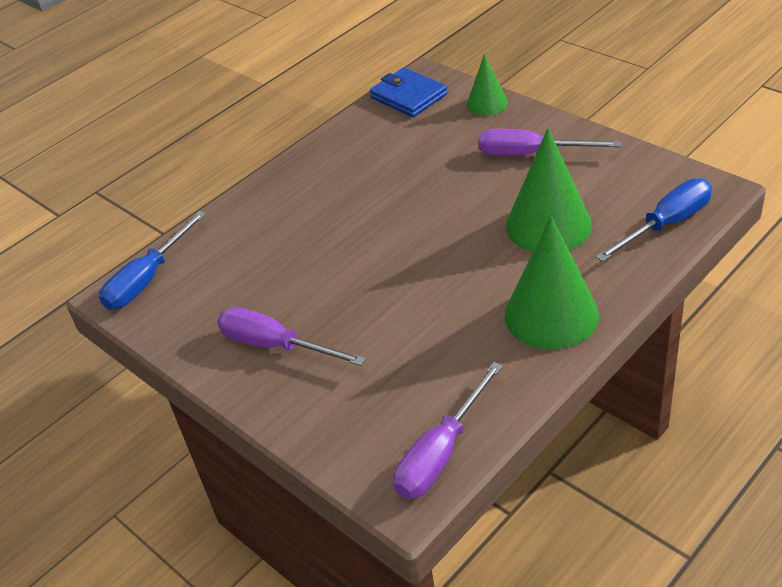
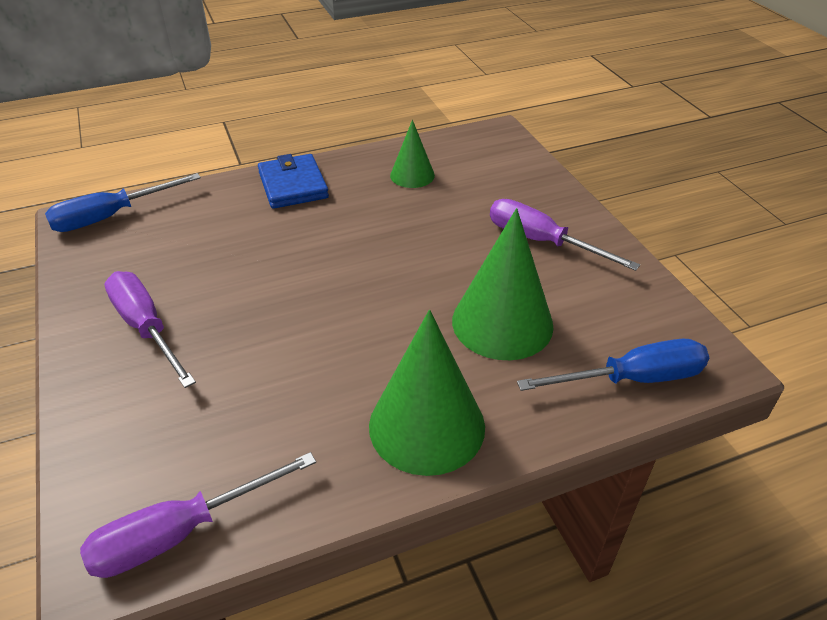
camera: 20 degrees right, 0 degrees up
(408, 96) = (470, 144): blue wallet -> blue wallet (293, 185)
(487, 103) = (537, 177): green cone -> green cone (412, 175)

